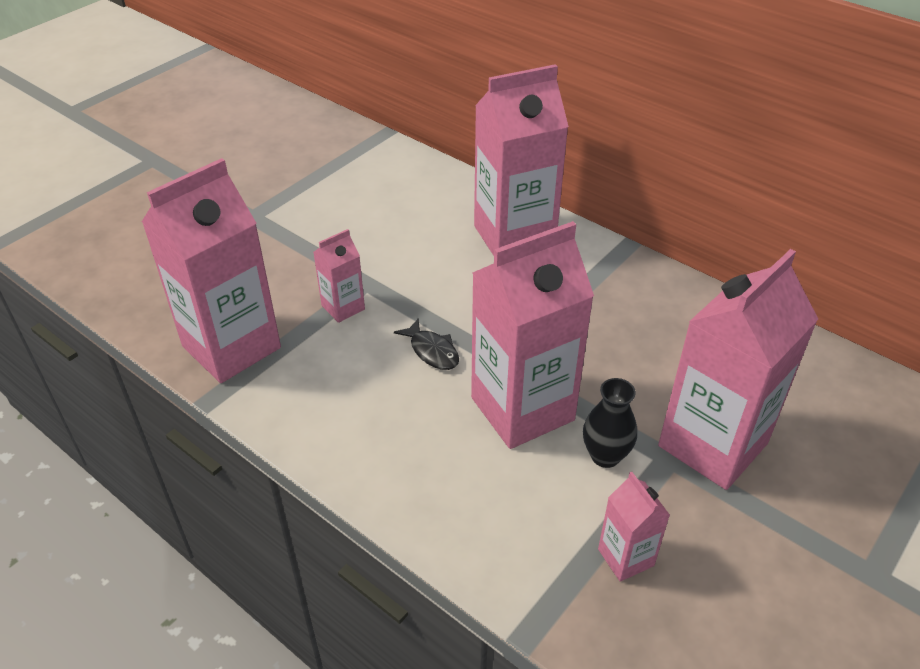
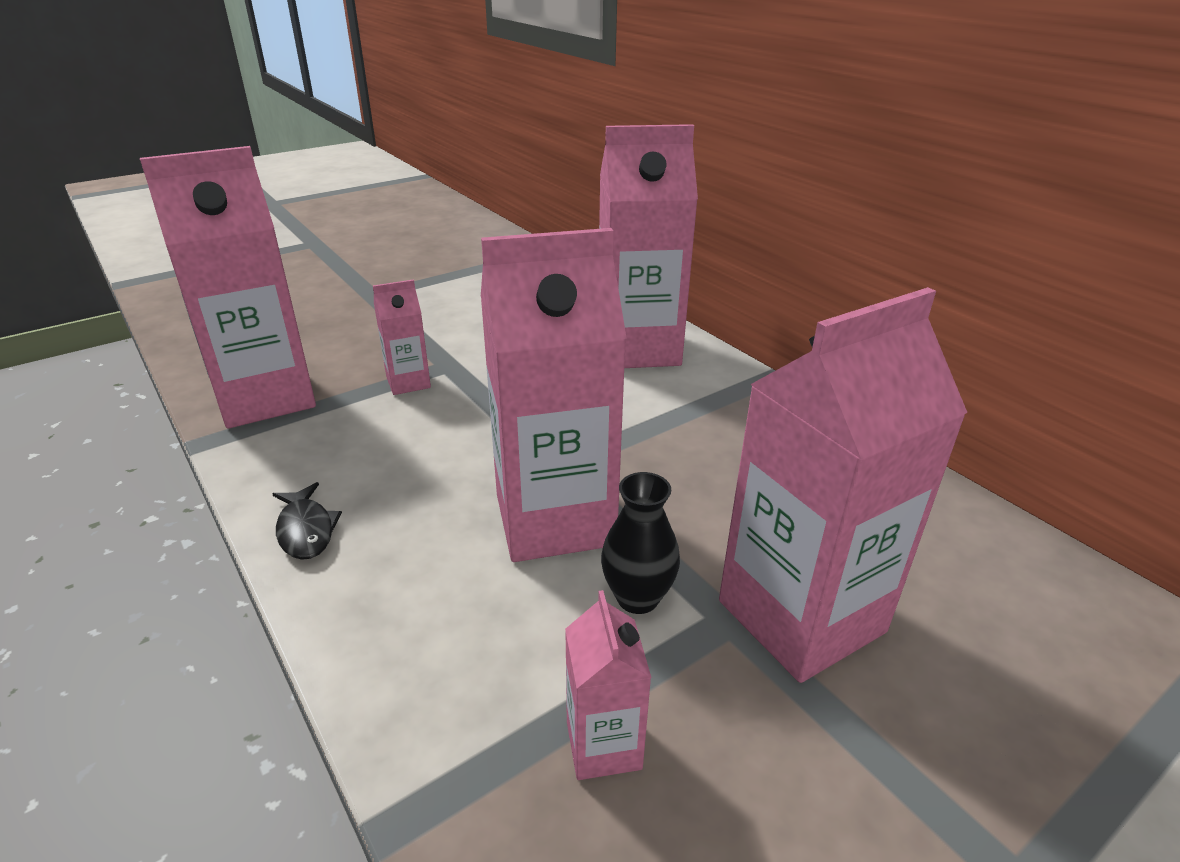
camera: 15 degrees right, 10 degrees down
(432, 351) = (480, 439): black fish -> black fish (306, 530)

